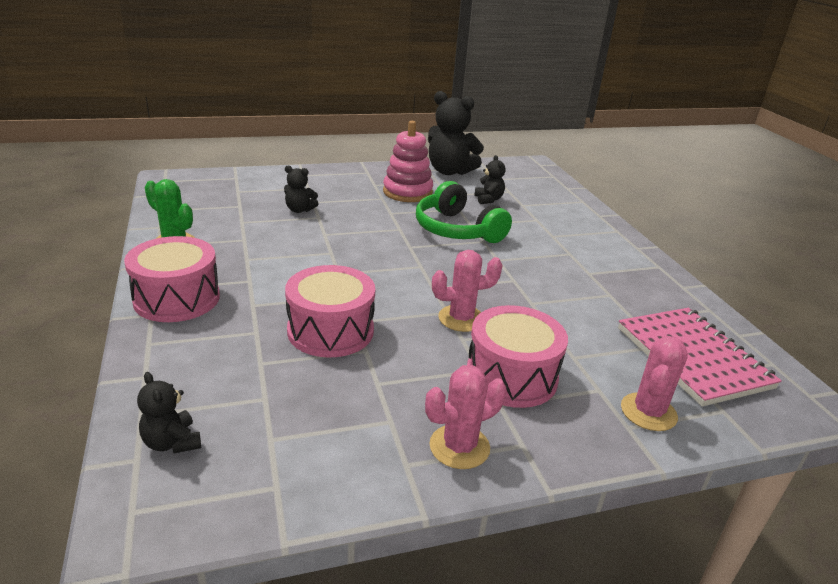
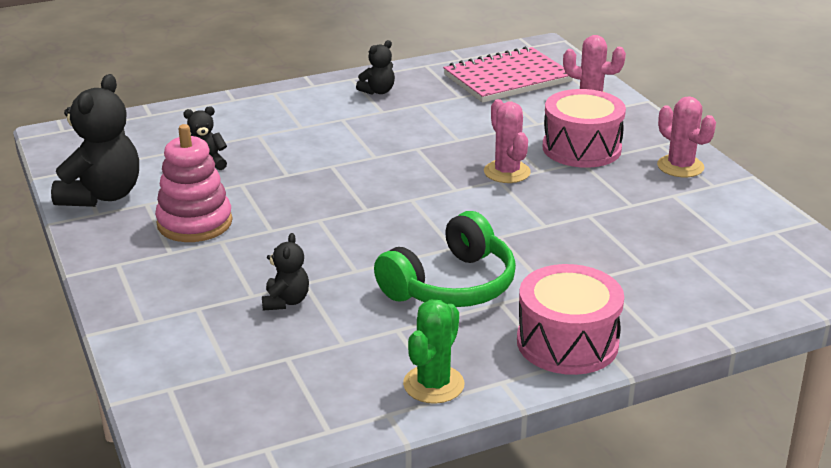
camera: 95 degrees left, 0 degrees up
(172, 442) = (770, 285): black teddy bear -> black teddy bear (378, 91)
(330, 331) = (569, 236): pink drum -> none
(457, 230) = (307, 182): green headphones -> green headphones (451, 285)

